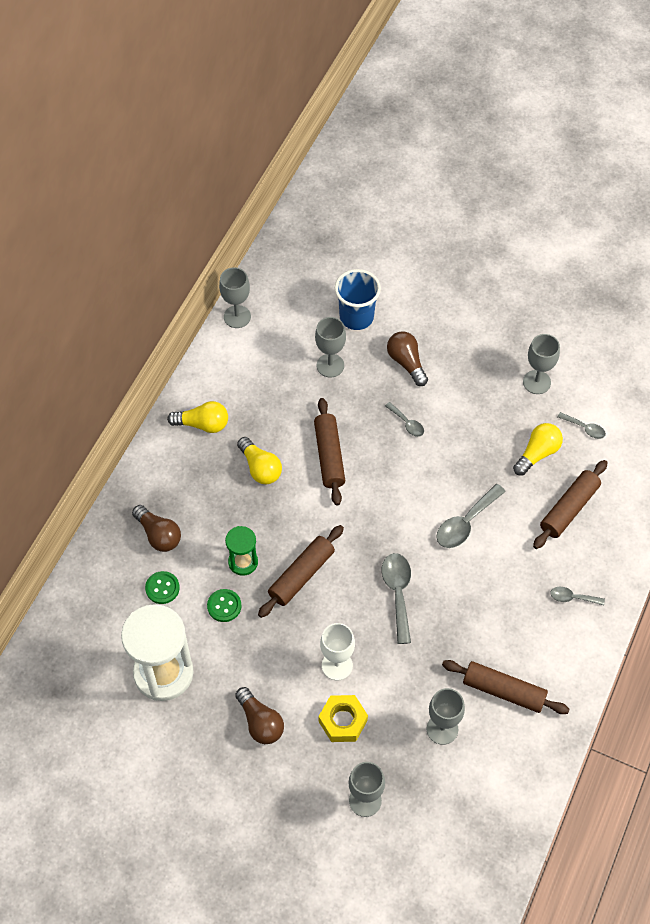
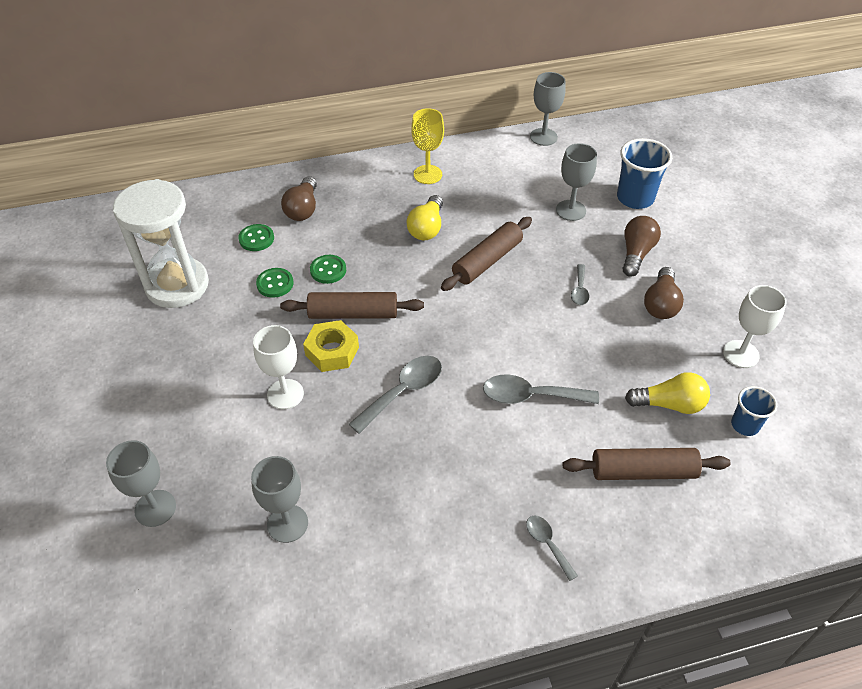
camera: 50 degrees right, 10 degrees down
(202, 424) = (427, 174): yellow light bulb -> yellow goblet
(243, 562) = (328, 270): green hourglass -> green button
(260, 722) = (180, 375): brown light bulb -> brown light bulb (660, 304)
(343, 721) = (230, 435): yellow nut -> yellow nut (332, 351)
(503, 691) = (378, 552): brown rolling pin -> none
(536, 382) = (741, 354): grey goblet -> white goblet
(584, 428) = (745, 425): grey spoon -> blue cup

